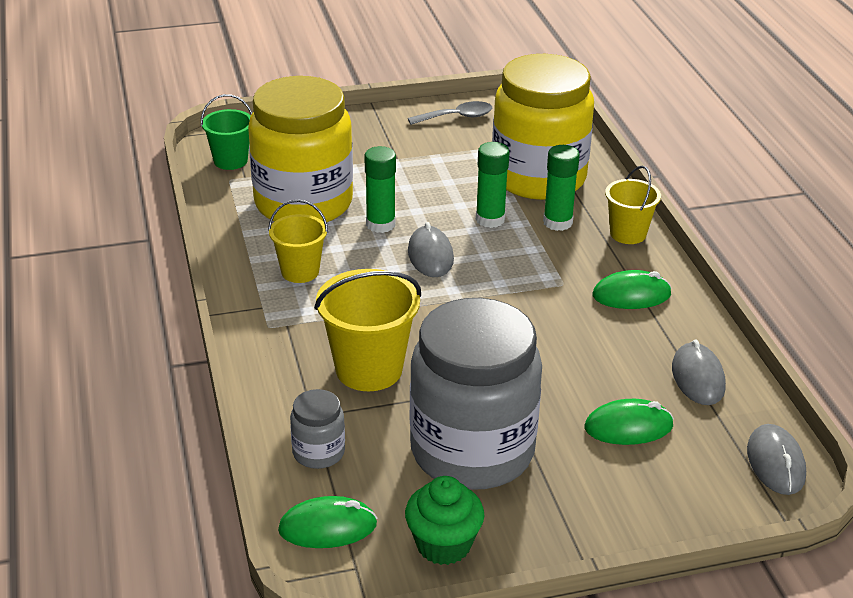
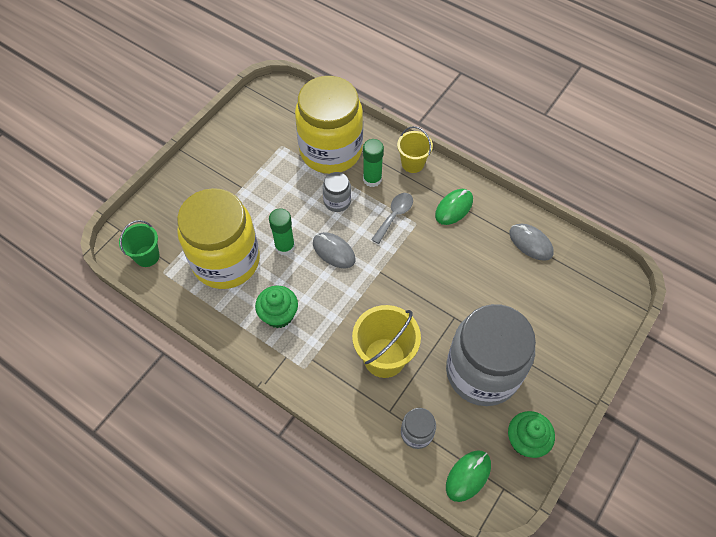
camera: 40 degrees left, 25 degrees up
(300, 271) = (279, 315): yellow bucket -> green cupcake
(457, 117) = (241, 130): grey spoon -> grey spoon (394, 215)
(490, 219) = (337, 201): green glue stick -> grey jar
(628, 427) = (531, 299): green mouse -> none
(775, 463) = (605, 273): grey mouse -> none

